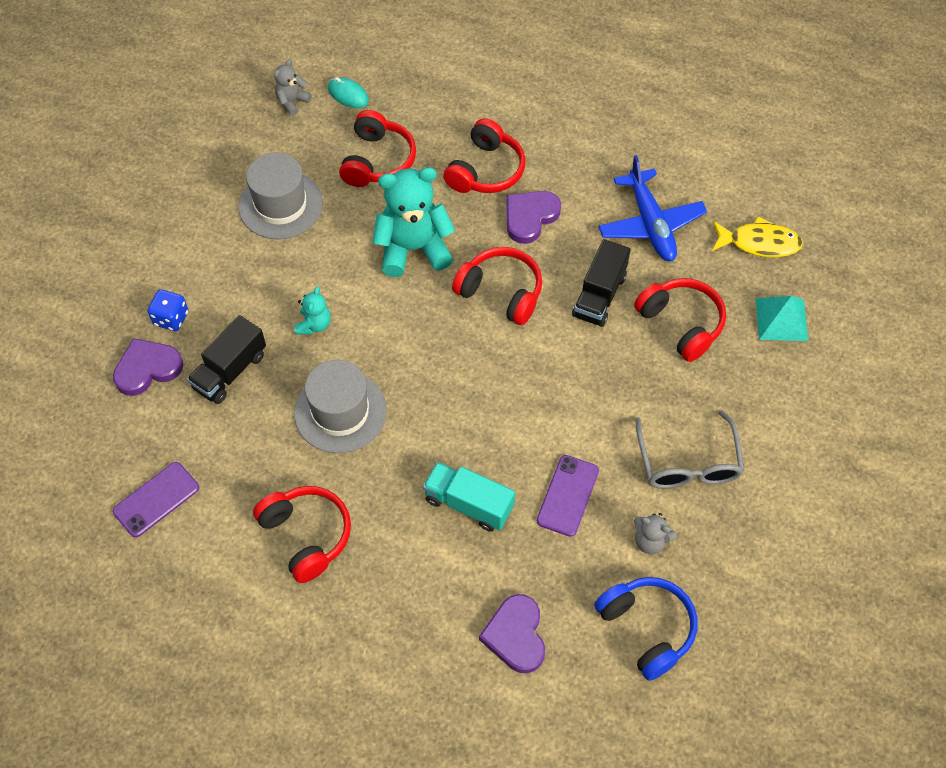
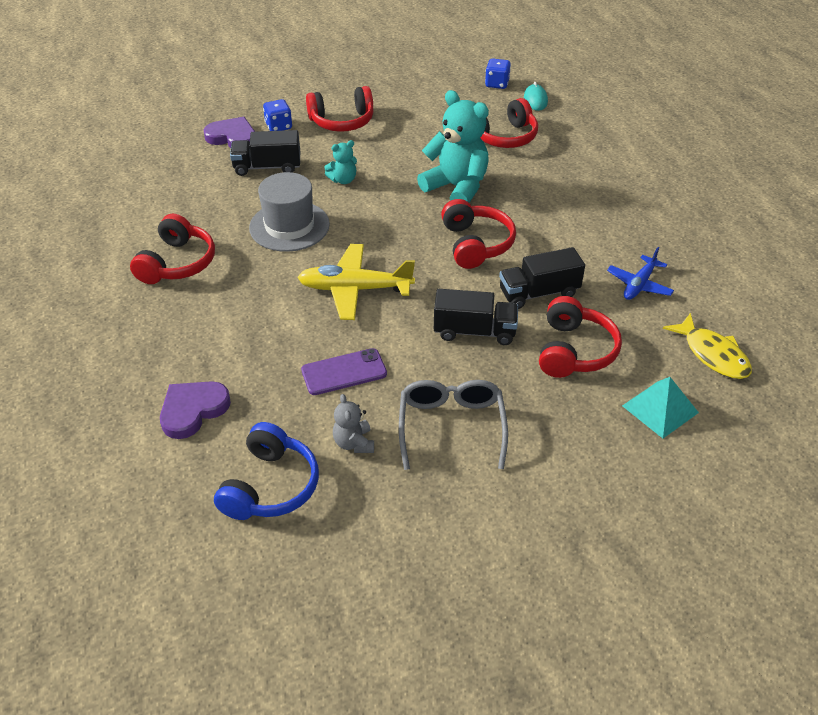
camera: 50 degrees right, 15 degrees down
(156, 499) = (142, 189): purple phone -> none
(280, 205) = (415, 120): grey hat -> none
(292, 102) = (497, 84): grey teddy bear -> blue dice
(468, 504) = (281, 324): turquoise truck -> none
(475, 420) = (354, 289): none -> yellow plane
(486, 170) = (565, 183): red headphones -> red headphones (342, 121)
(530, 217) = (556, 223): purple heart -> none
(602, 372) = (474, 331): none -> black truck
(650, 224) = (639, 285): blue plane -> blue plane, size x0.61
(688, 463) = (451, 426): grey glasses -> grey glasses turned 135 degrees clockwise

